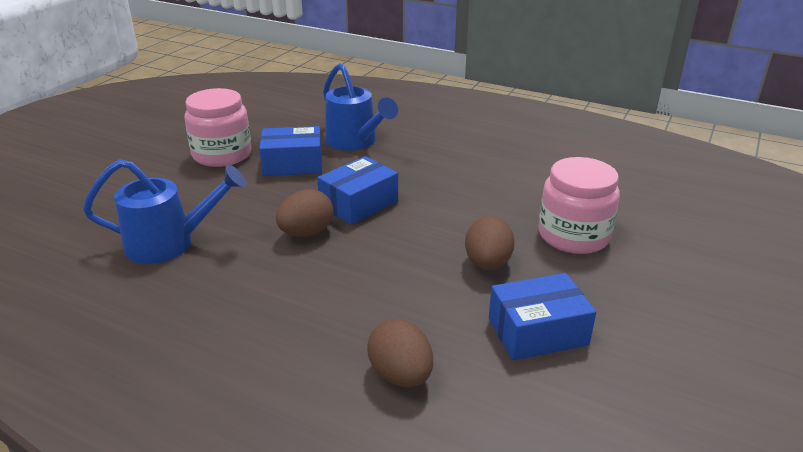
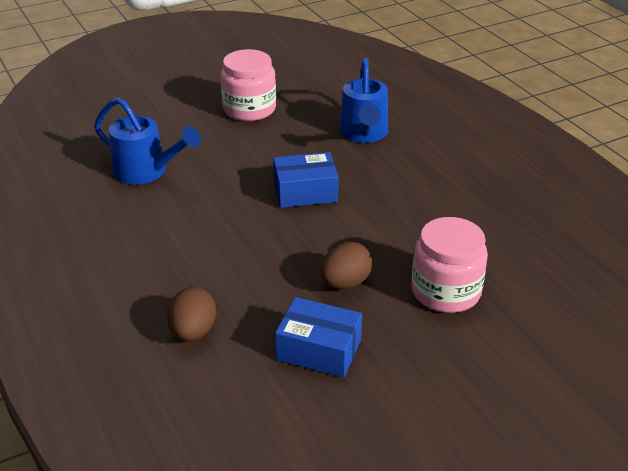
camera: 35 degrees right, 5 degrees up
(293, 164) = (292, 137): blue box -> none
(306, 233) = (242, 201): brown egg -> none

